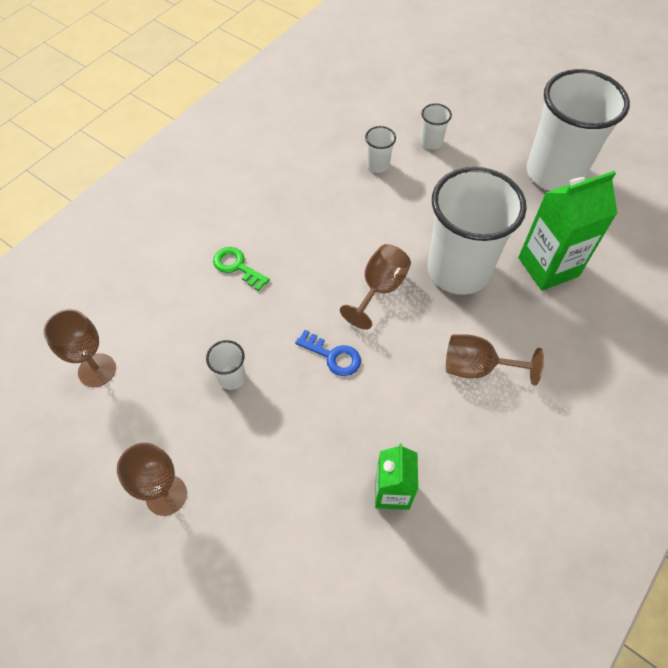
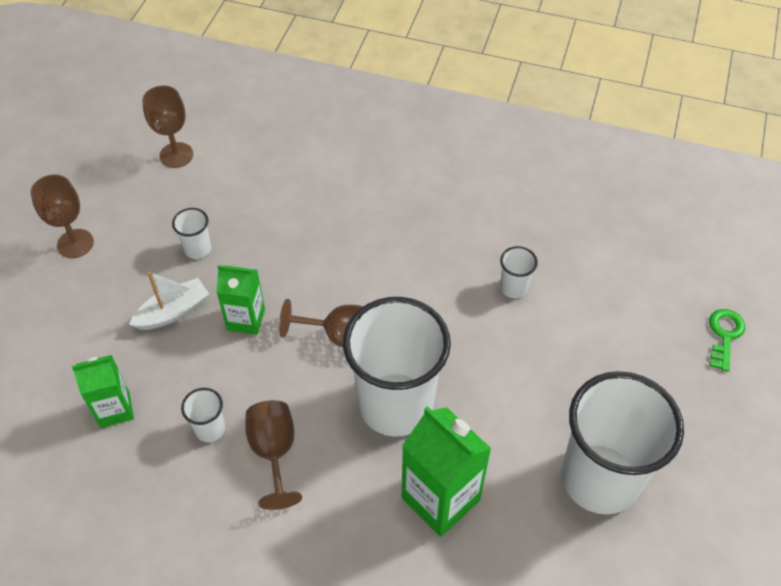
camera: 70 degrees right, 5 degrees down
(237, 267) = (321, 211): green key -> green key (724, 335)
(298, 415) = (173, 312): none -> white boat
(333, 356) = (246, 319): blue key -> green carton
(431, 142) = (578, 330): white cup -> white cup (210, 429)

